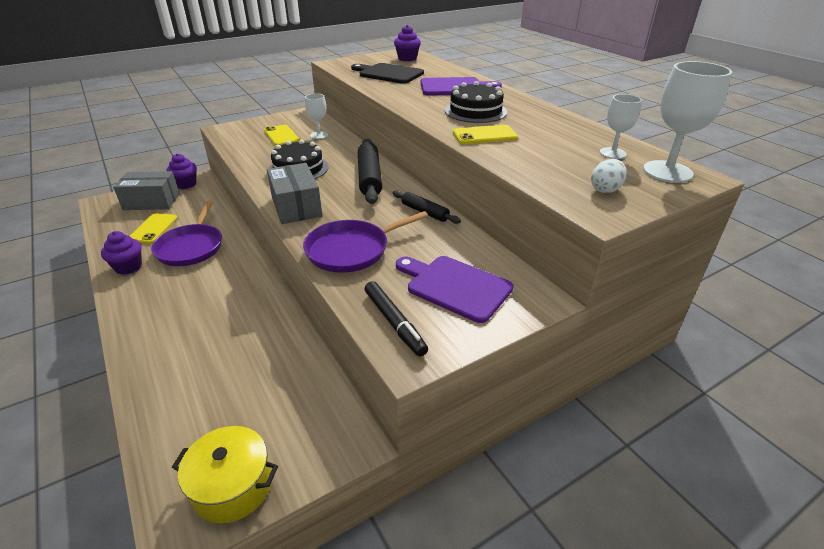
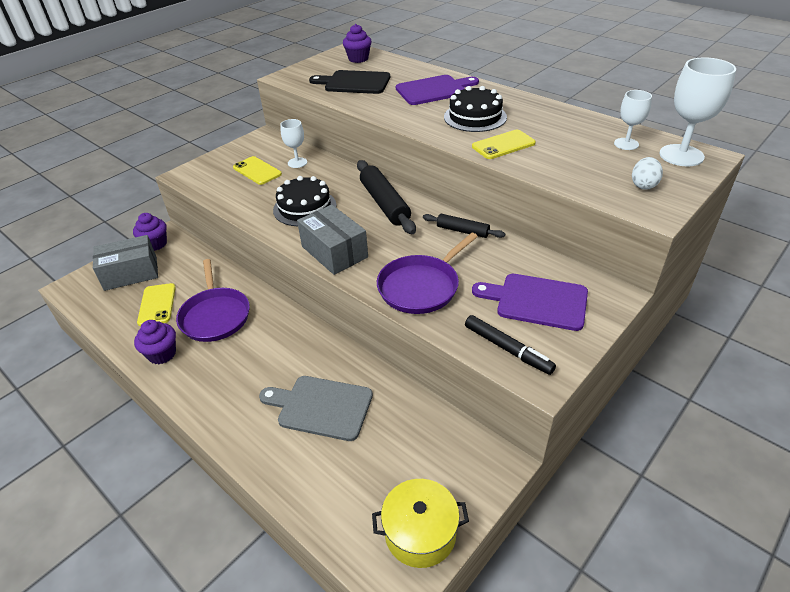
camera: 15 degrees left, 5 degrees up
(223, 343) = (321, 407): none -> grey cutting board

